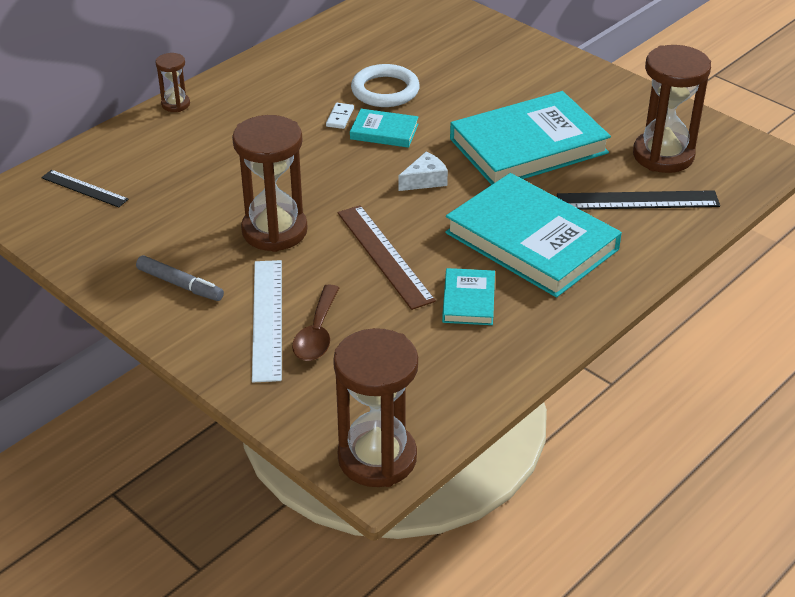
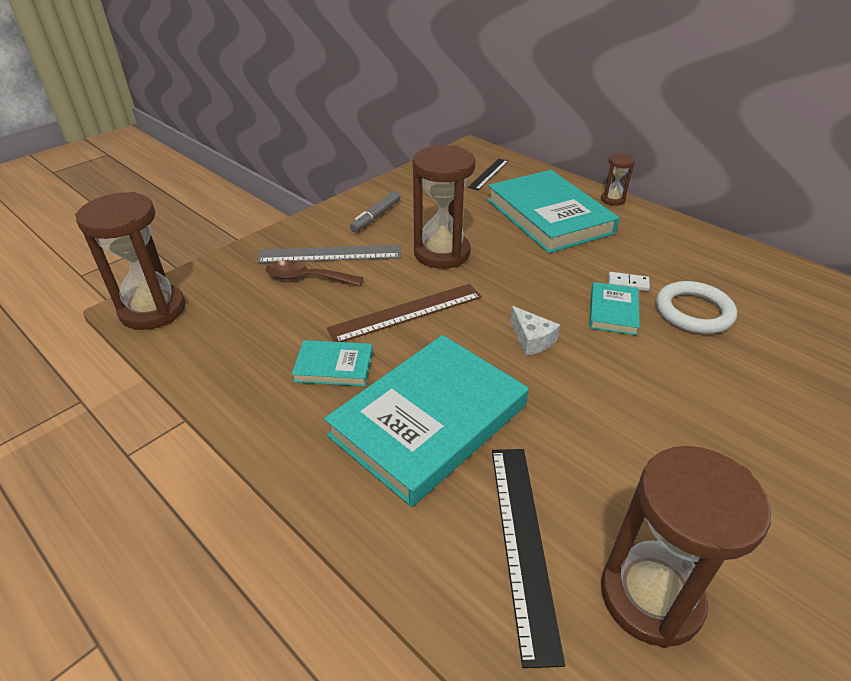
camera: 90 degrees right, 0 degrees up
(267, 319) = (330, 254): white ruler -> grey ruler
(528, 146) = (624, 428): turquoise book -> turquoise book (549, 216)

